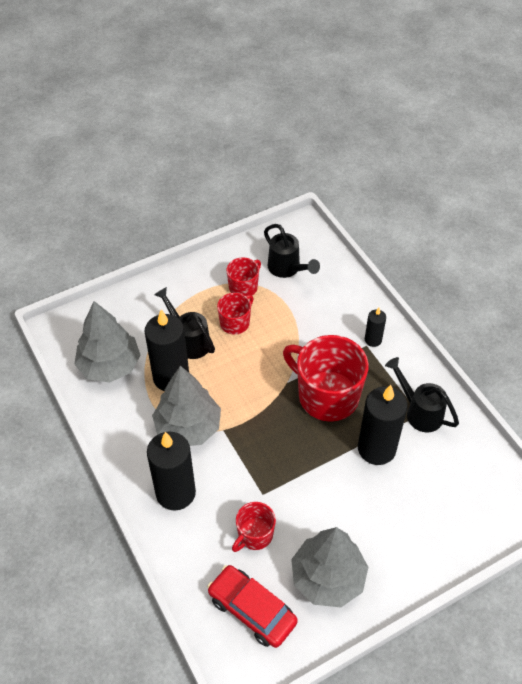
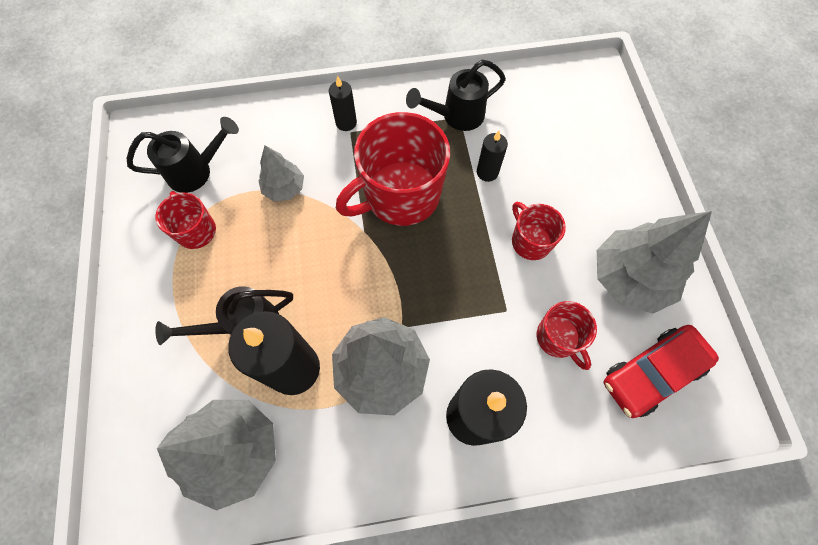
camera: 70 degrees left, 15 degrees up
(235, 323) = (247, 259): red mug -> red mug (530, 241)
(298, 323) = (284, 188): none -> grey tree
(376, 448) = (487, 172): black candle -> black candle, size x0.49

